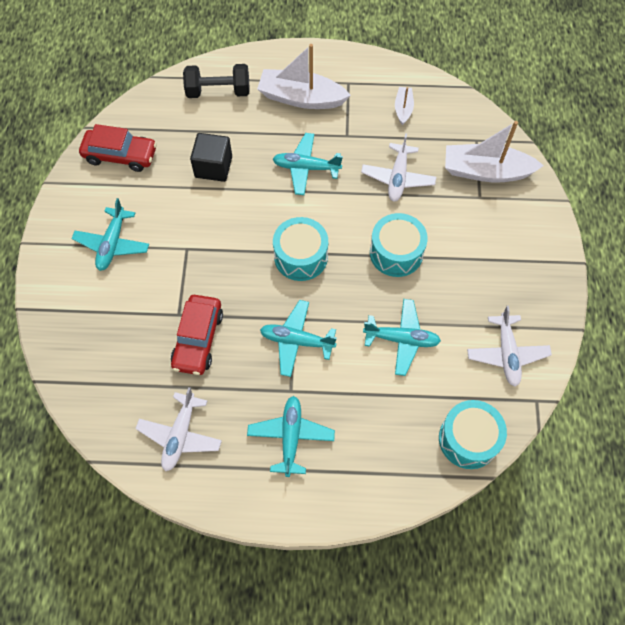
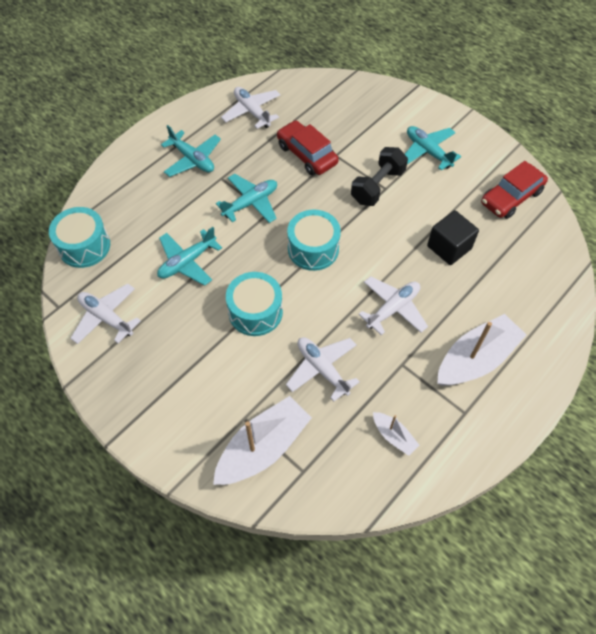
camera: 130 degrees right, 5 degrees down
(218, 91) = (533, 301): black dumbbell -> black dumbbell (377, 186)
(306, 168) = (393, 309): turquoise plane -> white plane

